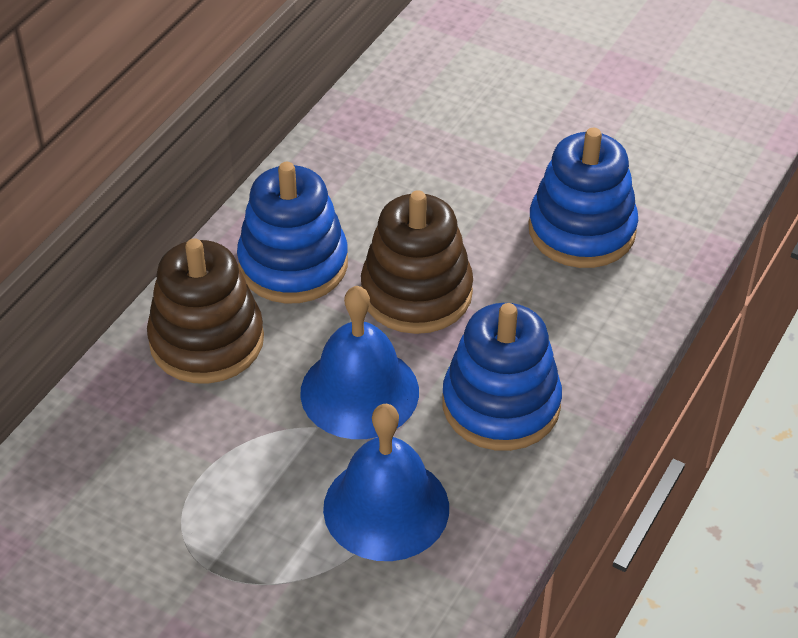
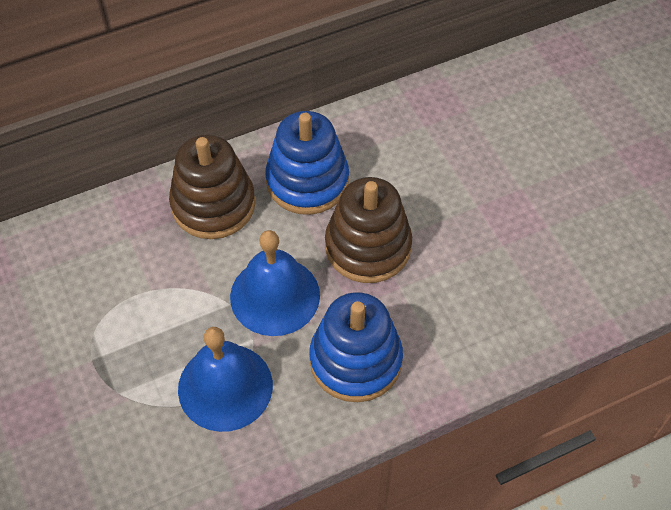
camera: 35 degrees right, 10 degrees up
(581, 230) = (518, 264): blue stacking toy -> none

